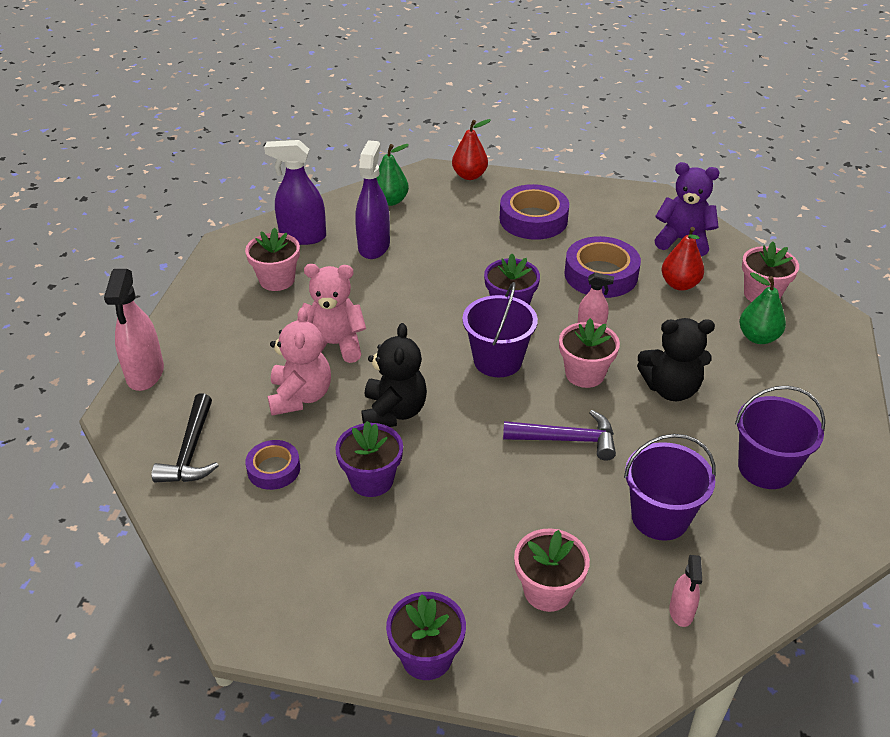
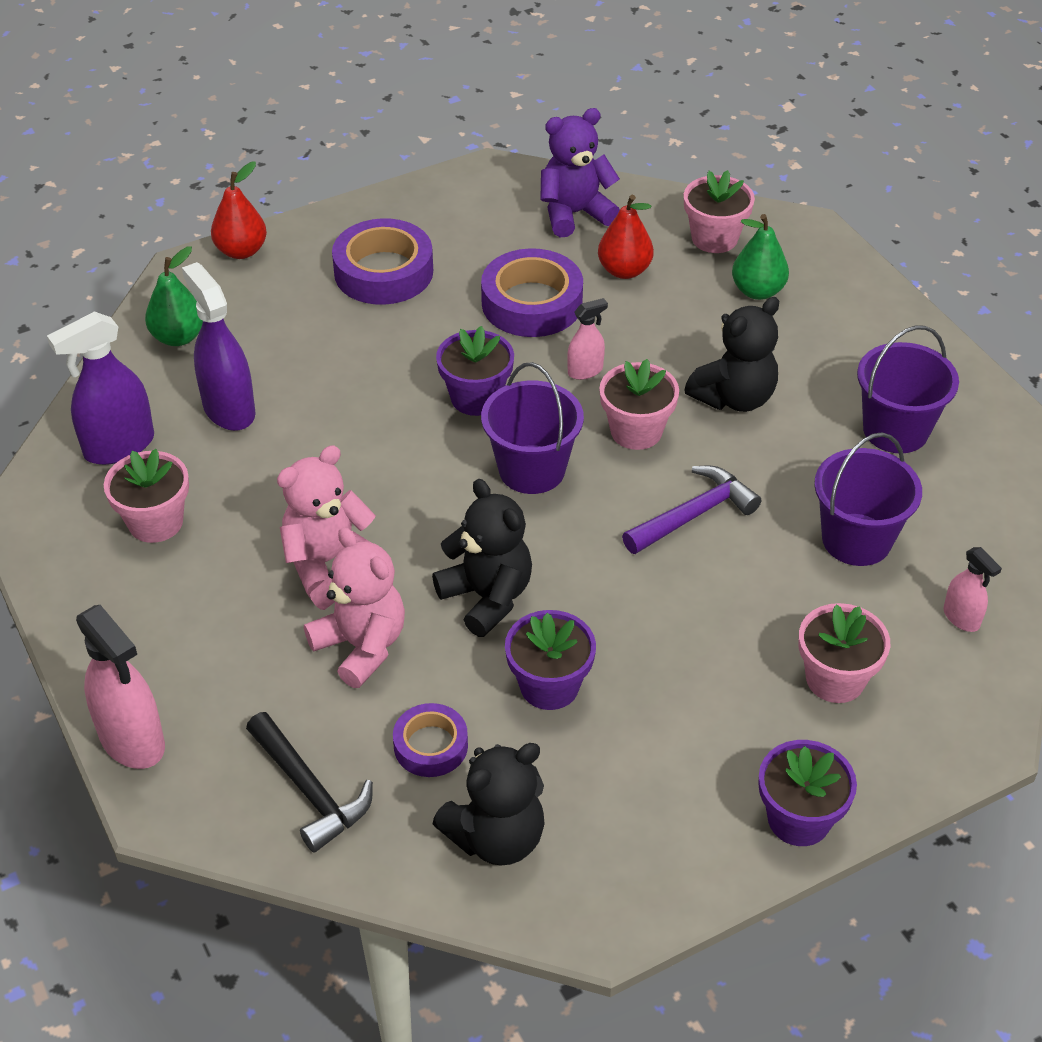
camera: 40 degrees left, 5 degrees up
(249, 540) = (496, 837): none -> black teddy bear

